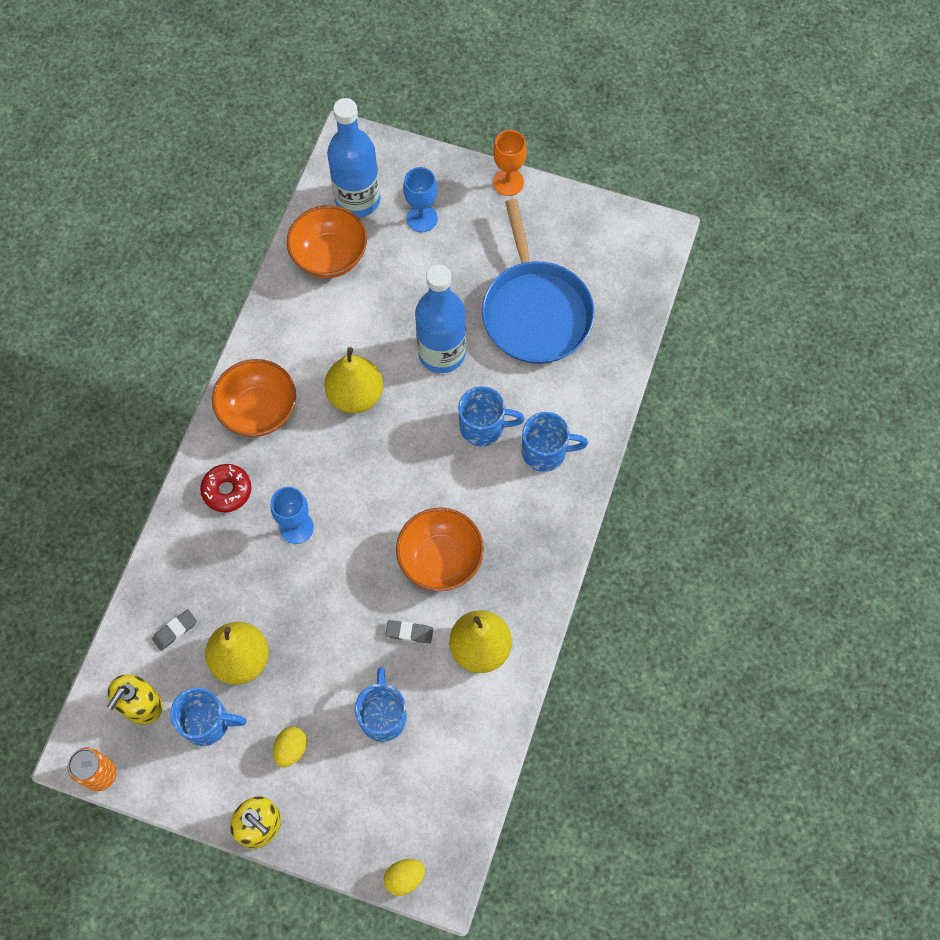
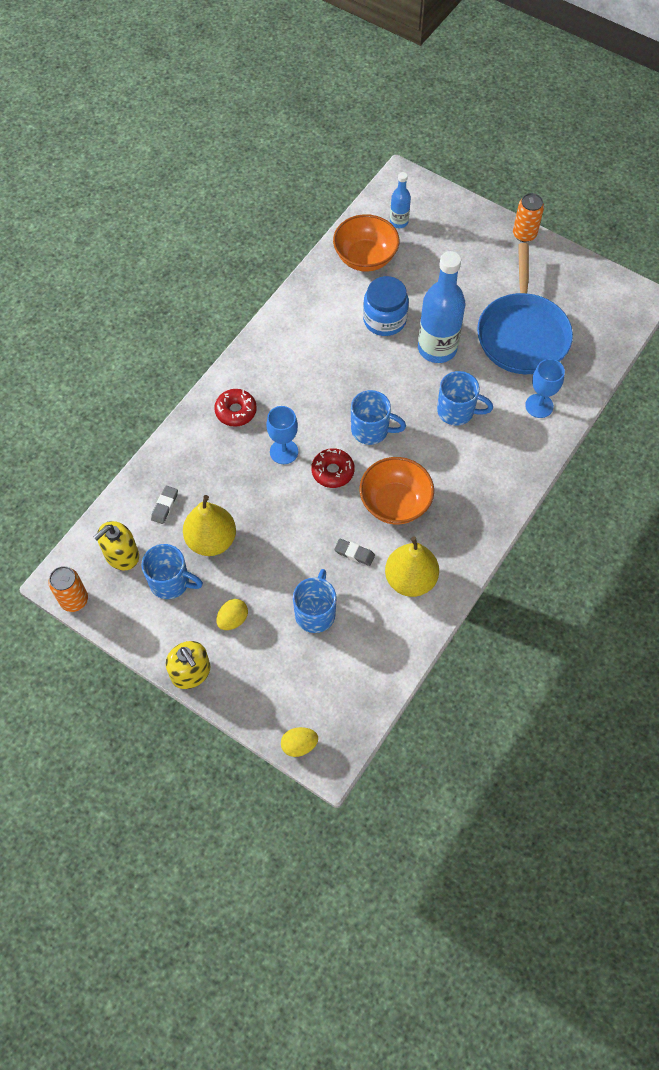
camera: 15 degrees right, 5 degrees down
(175, 631) = (165, 506): grey eraser -> grey eraser turned 45 degrees counterclockwise
(258, 410) = (277, 358): orange bowl -> none
(355, 395) = (358, 364): yellow pear -> none
(358, 200) = (399, 222): blue bottle -> blue bottle, size x0.50
(359, 538) = (332, 471): none -> red donut
(372, 331) = (384, 320): none -> blue jar
(422, 218) = (447, 246): blue goblet -> blue goblet (539, 406)
(508, 182) = (524, 234): orange goblet -> orange can
(545, 452) = (504, 442): blue mug -> blue mug (371, 430)

